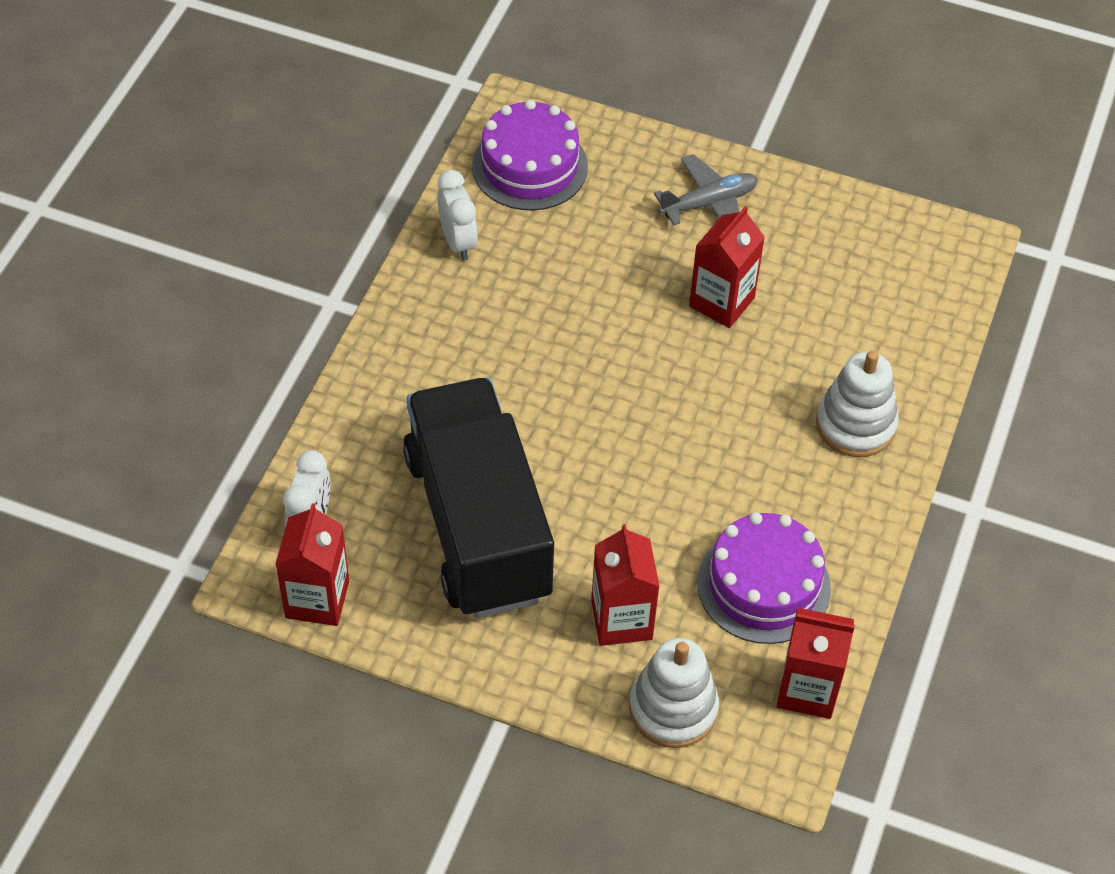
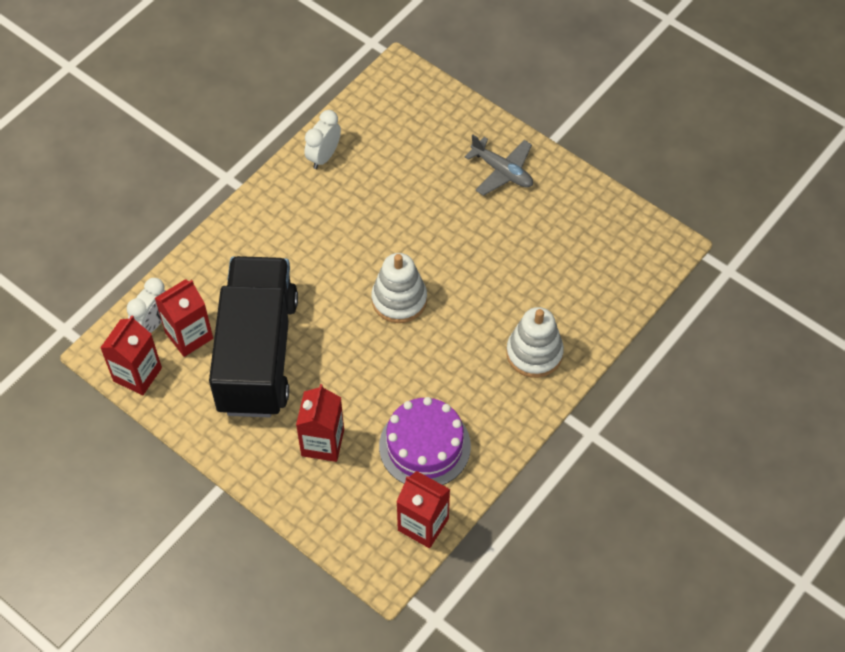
camera: 20 degrees right, 5 degrees up
(458, 242) = (324, 156): white clock -> white clock turned 150 degrees counterclockwise
(530, 166) = (393, 115): purple cake -> none
(673, 709) = (330, 511): white stacking toy -> white stacking toy (399, 300)
(709, 203) = (502, 171): grey plane -> grey plane turned 45 degrees clockwise
(721, 302) = (481, 243): red carton -> red carton (189, 335)

